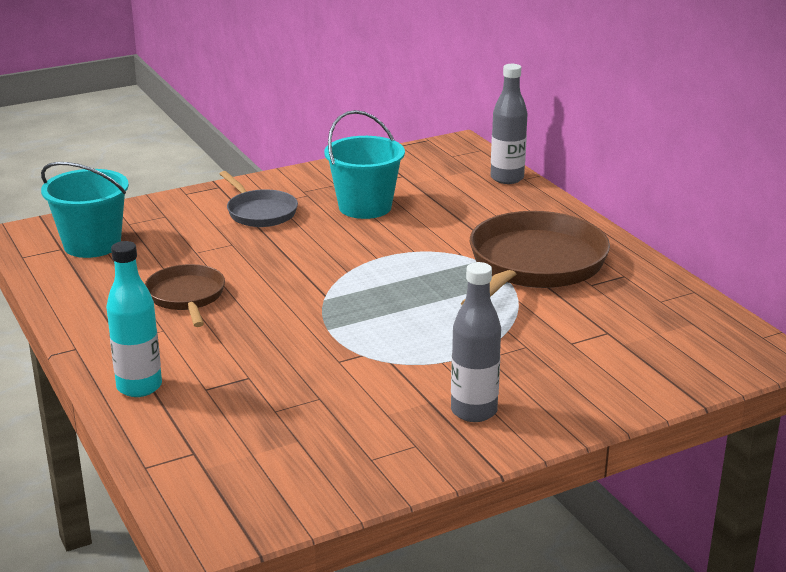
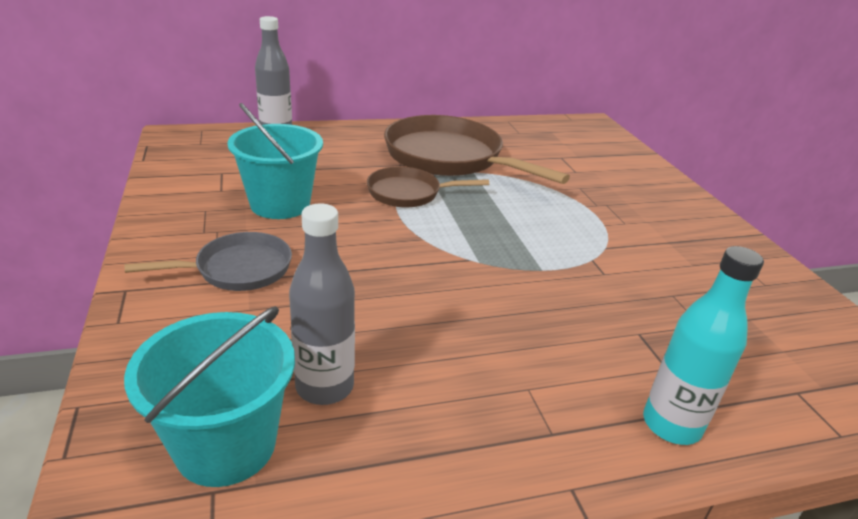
camera: 80 degrees left, 5 degrees up
(186, 297) = (446, 358): brown pan -> brown pan (409, 193)
(474, 411) = (680, 226): grey bottle -> grey bottle (324, 387)

